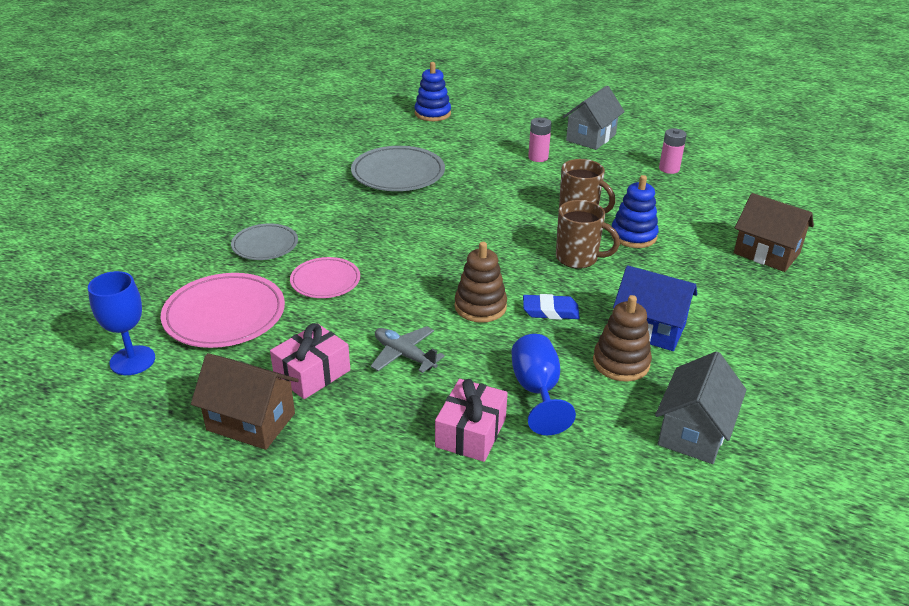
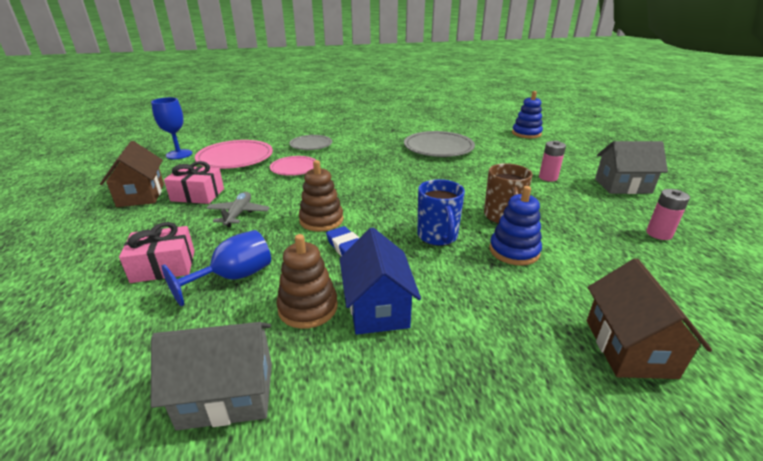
camera: 55 degrees right, 5 degrees down
(578, 258) = (438, 237): brown mug -> blue mug

